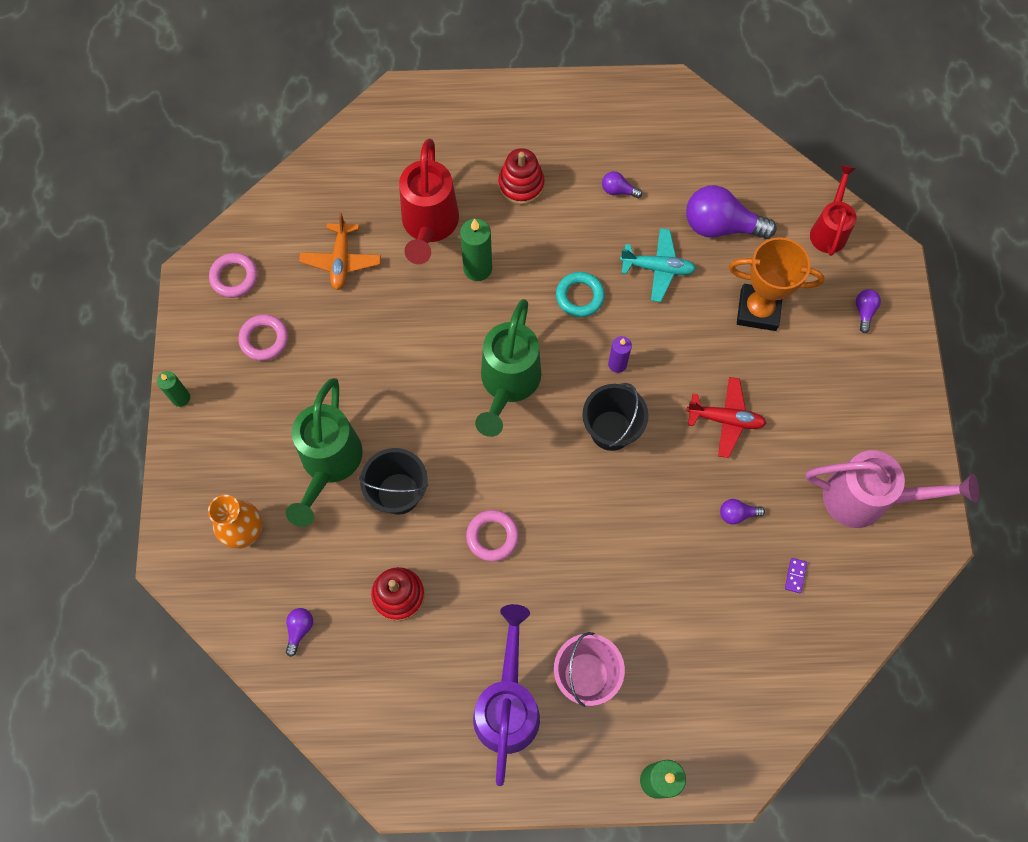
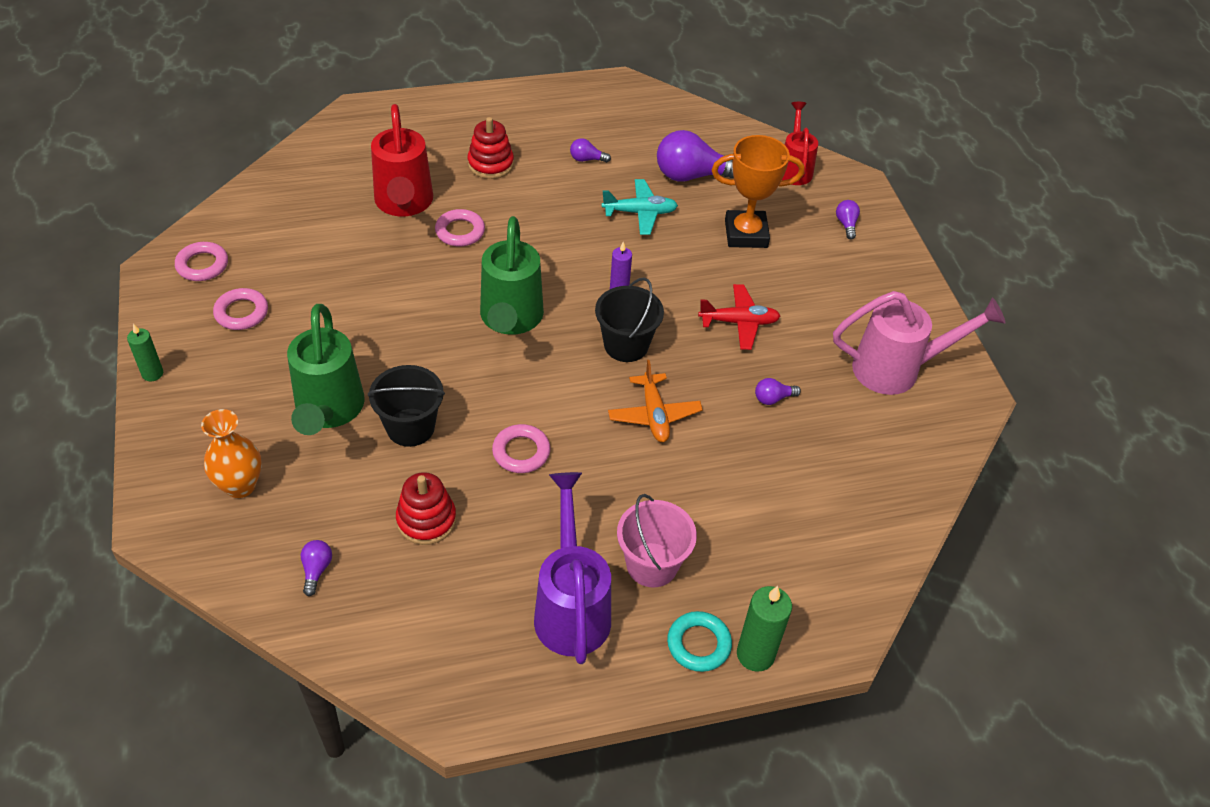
camera: 15 degrees left, 20 degrees down
(341, 261) = (316, 240): orange plane -> orange plane (654, 415)
(477, 268) = (460, 231): green candle -> pink ring
(580, 296) = (568, 242): turquoise ring -> turquoise ring (698, 644)
(795, 576) = (847, 443): purple domino -> none

